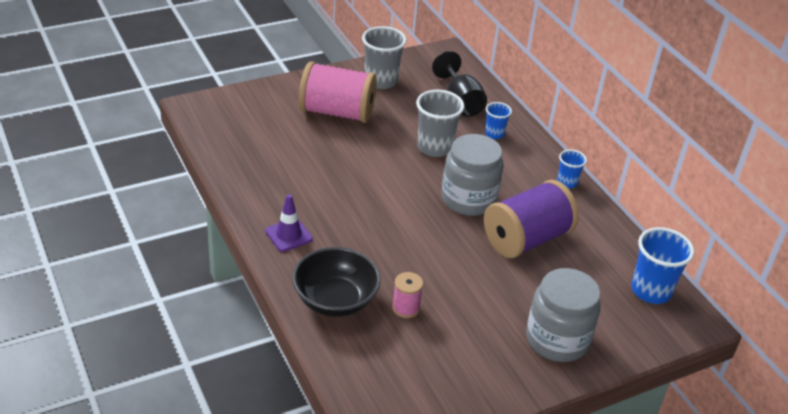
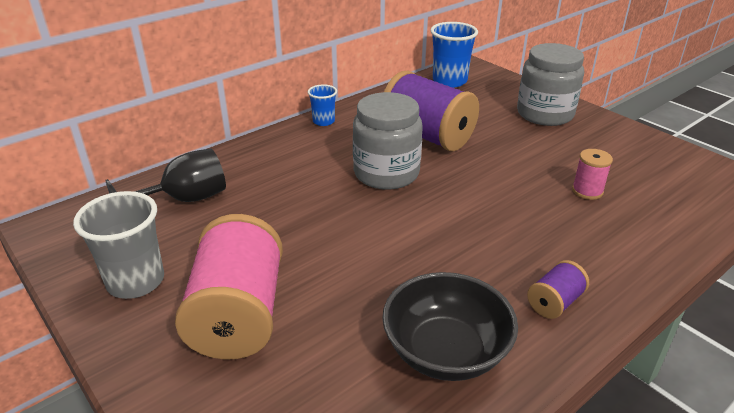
camera: 100 degrees left, 5 degrees down
(288, 235) = (554, 302): purple traffic cone -> purple spool
(335, 300) = (625, 239): black bowl -> black bowl (445, 352)
(434, 147) = (297, 208): grey cup -> none
(494, 134) = (251, 169): blue cup -> none

